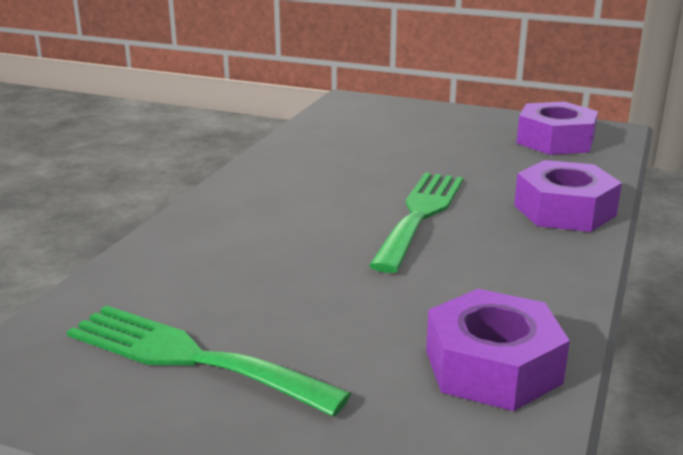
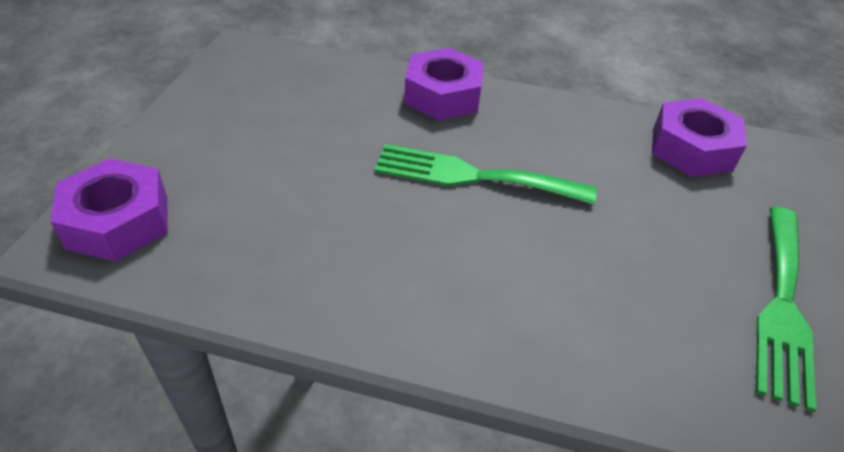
camera: 100 degrees left, 20 degrees up
(555, 141) = (271, 82): purple nut -> purple nut (118, 222)

